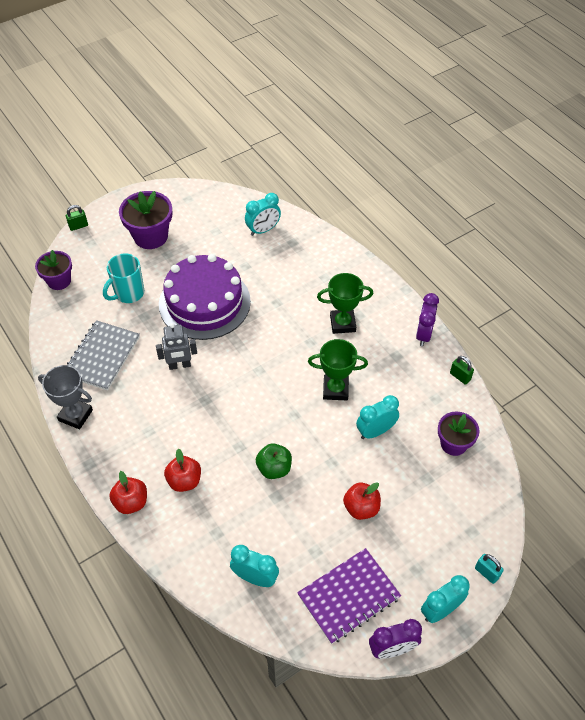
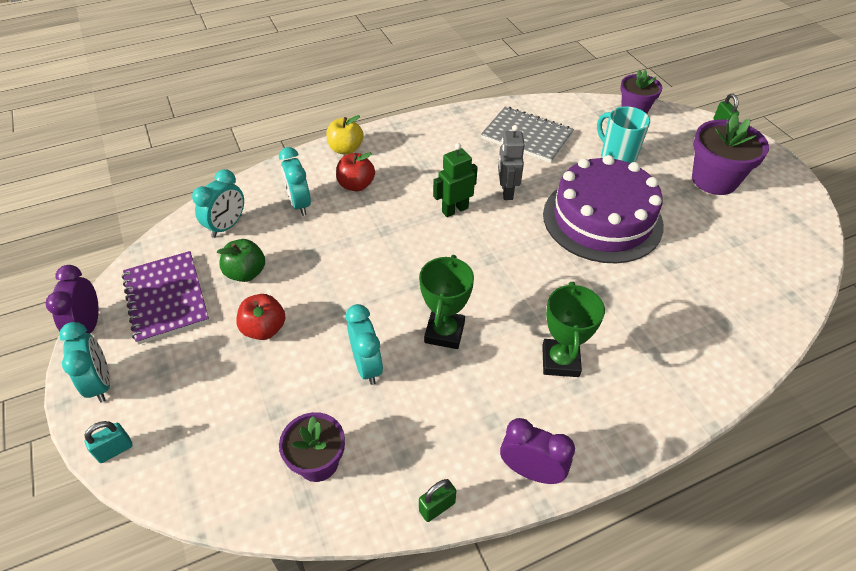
camera: 100 degrees right, 5 degrees down
(75, 415) = (455, 118): grey trophy -> none
(131, 502) = (346, 149): red apple -> yellow apple
(207, 399) = (455, 210): none -> green robot
(263, 230) = (745, 292): turquoise clock -> turquoise clock (299, 204)
(274, 468) = (346, 256): green apple -> green apple (246, 273)

